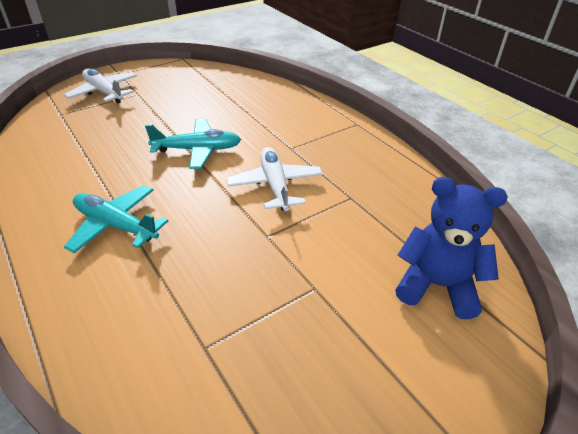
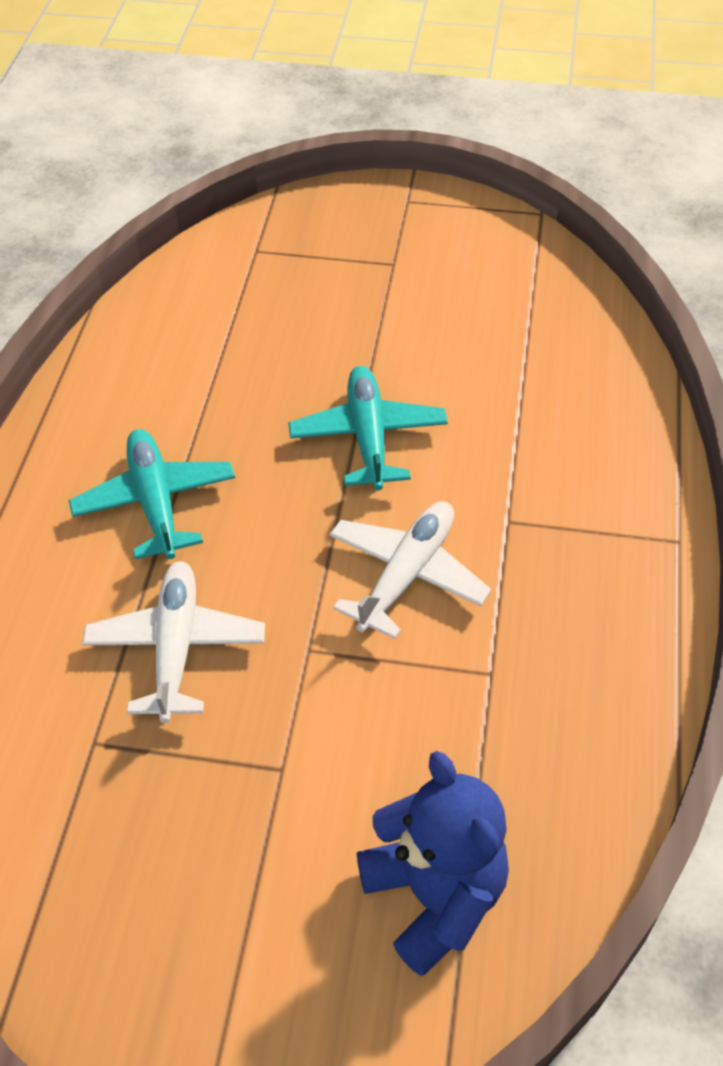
camera: 45 degrees right, 10 degrees up
(104, 92) = (349, 235): white plane -> white plane (176, 647)
(197, 150) = (368, 436): turquoise plane -> turquoise plane turned 135 degrees counterclockwise

